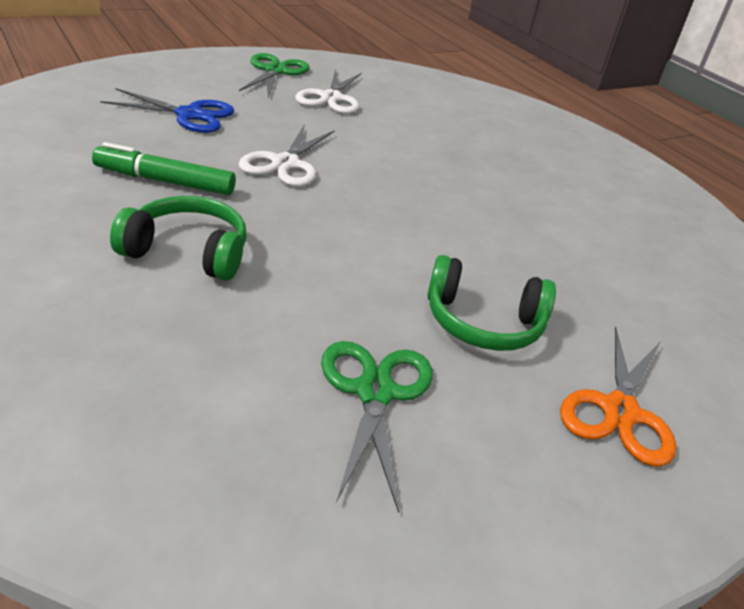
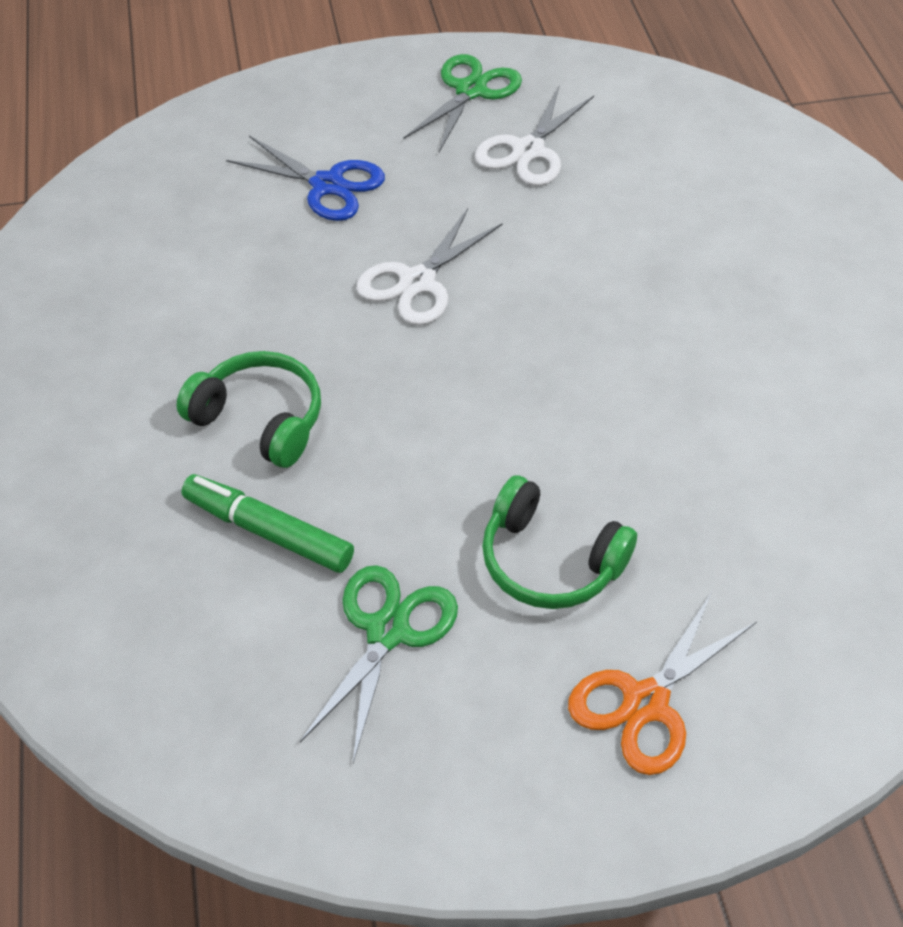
camera: 25 degrees right, 15 degrees up
(165, 181) = (265, 306): green marker -> green marker (268, 531)

